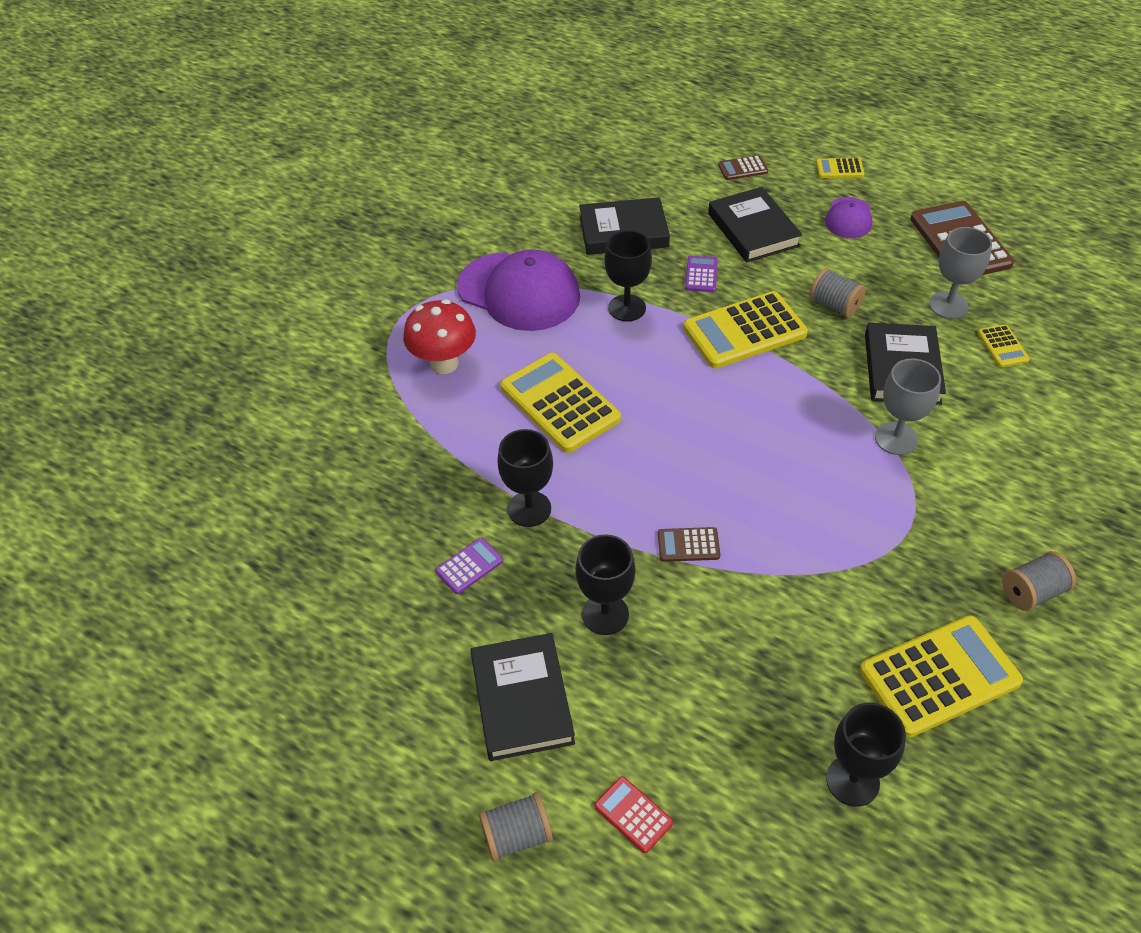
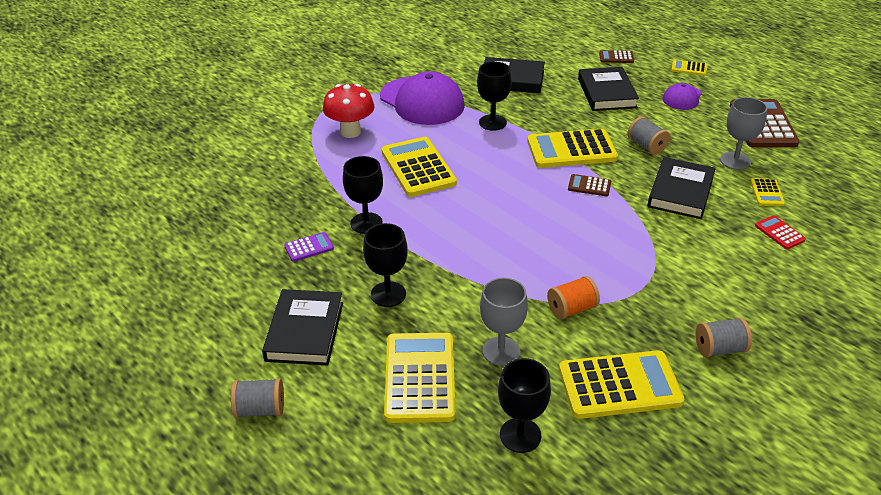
camera: 15 degrees right, 10 degrees down
(633, 814) = (348, 417): red calculator -> red calculator (779, 233)
(688, 545) = (468, 266): brown calculator -> brown calculator (589, 186)
(698, 731) = (420, 378): none -> yellow calculator
(701, 274) = (555, 112): purple calculator -> none
(840, 578) = (572, 309): none -> orange spool
(896, 438) = (655, 233): grey goblet -> grey goblet (501, 351)

